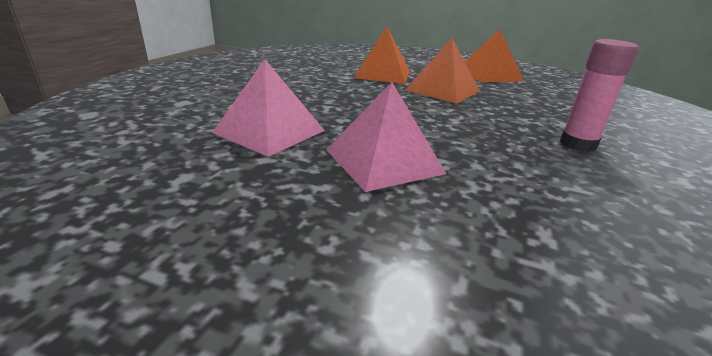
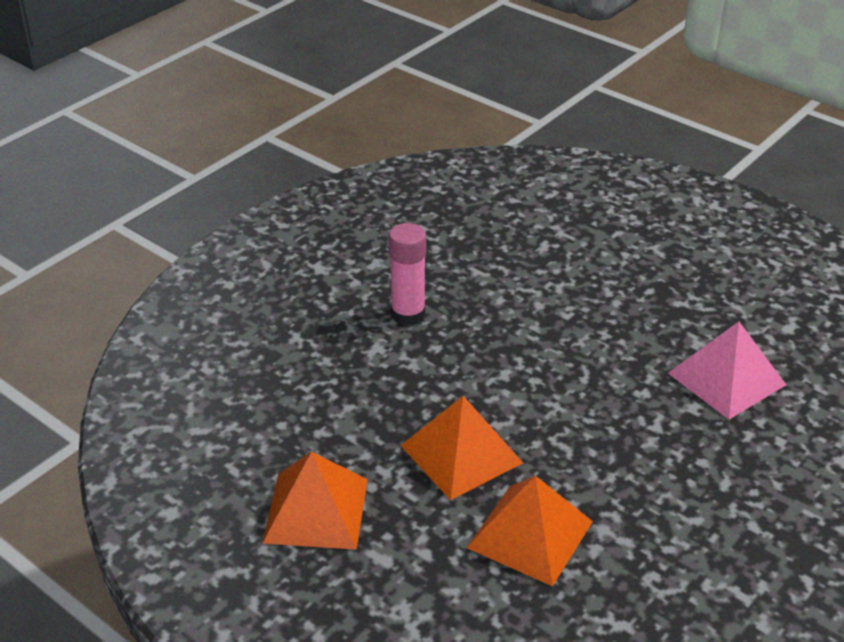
camera: 160 degrees left, 10 degrees up
(383, 161) = (621, 320): pink pyramid -> none

